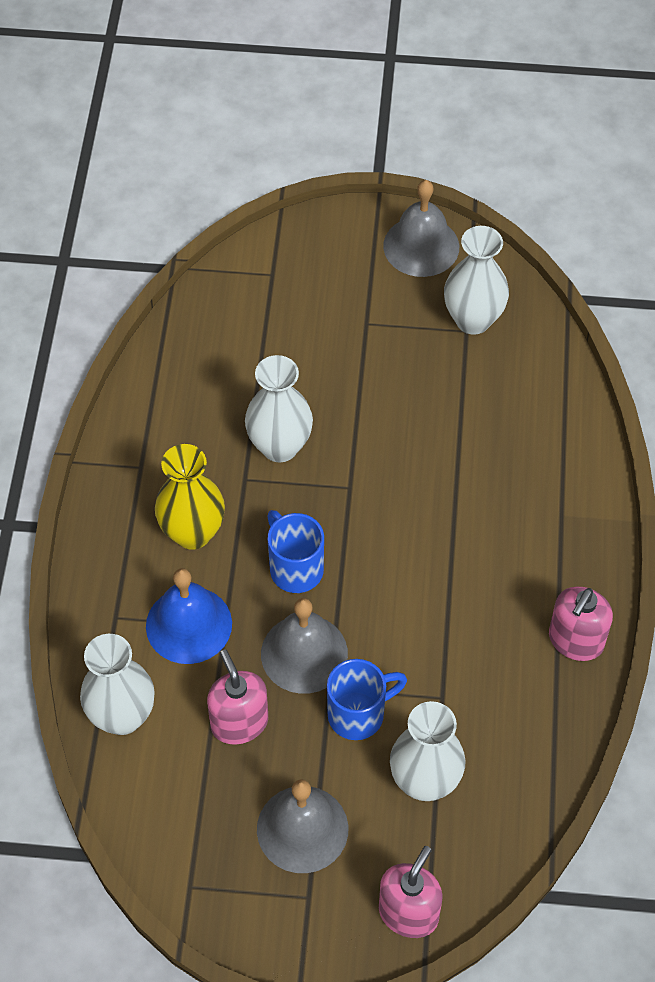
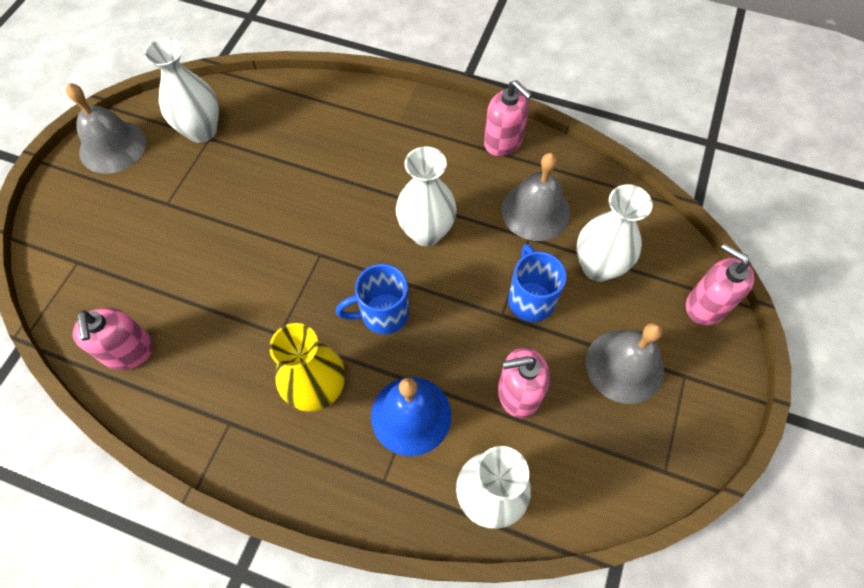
camera: 75 degrees left, 5 degrees up
(189, 357) = (129, 352): none -> pink soap dispenser
(279, 446) = (258, 298): white vase -> white vase (426, 232)
(304, 653) = (465, 326): grey bell -> grey bell (535, 211)

